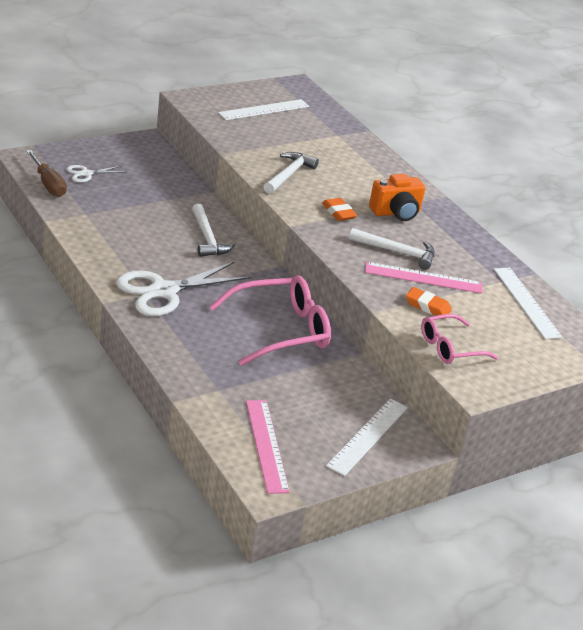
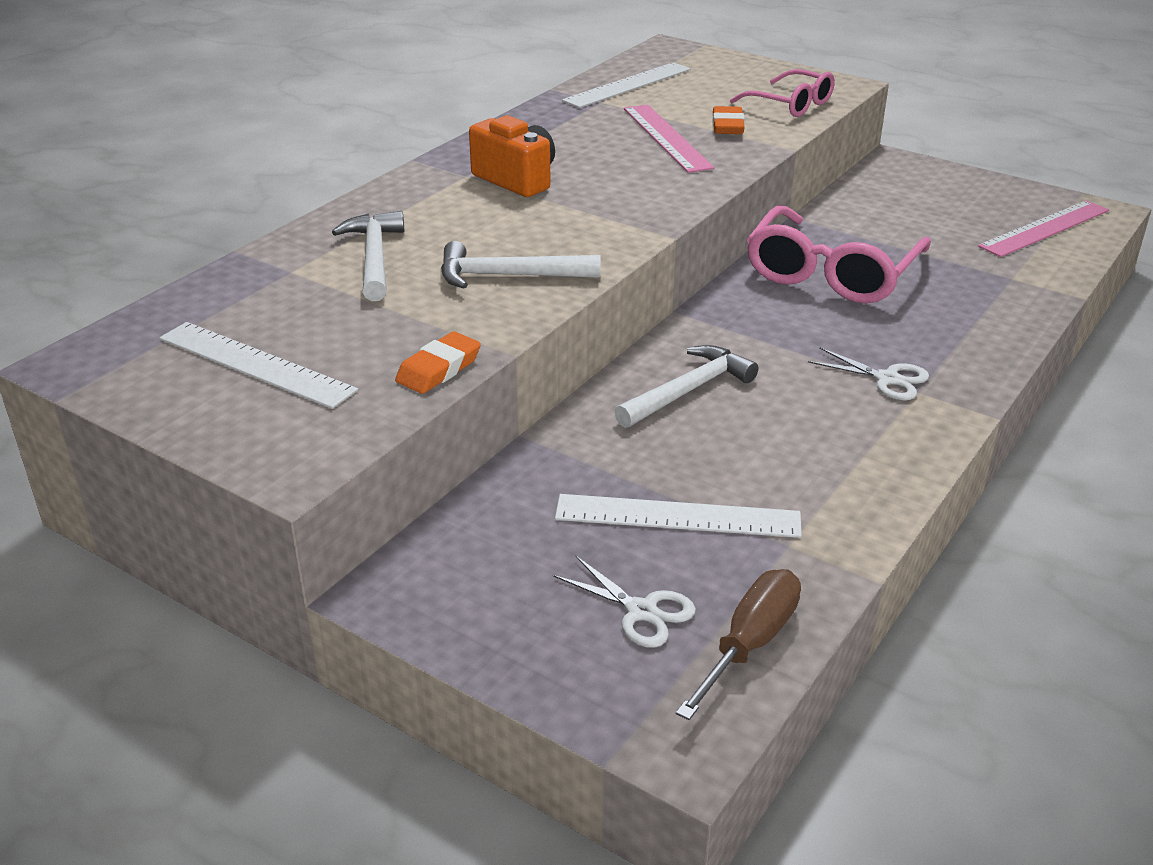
camera: 110 degrees left, 0 degrees up
(164, 291) = (887, 379): white scissors -> white scissors, size x0.49
(279, 330) = (832, 272): pink glasses -> pink glasses turned 105 degrees counterclockwise
(338, 212) = (578, 214): orange eraser -> orange eraser (439, 369)
(368, 436) = (930, 185): white ruler -> white ruler (677, 516)
(397, 252) = (628, 161): white hammer -> white hammer (374, 257)

